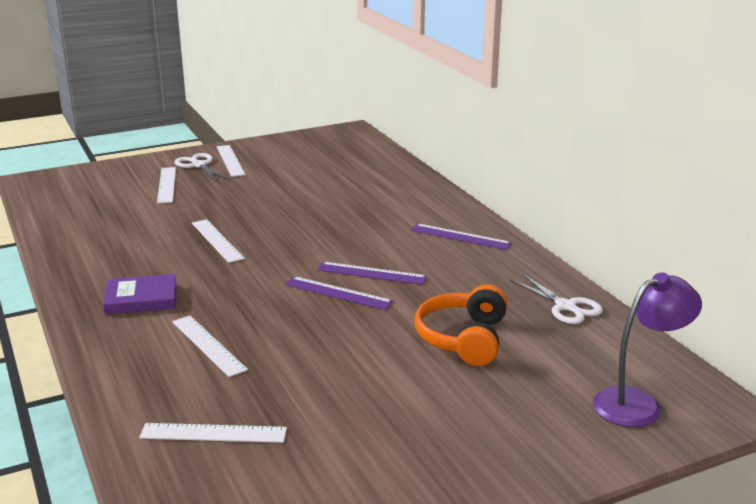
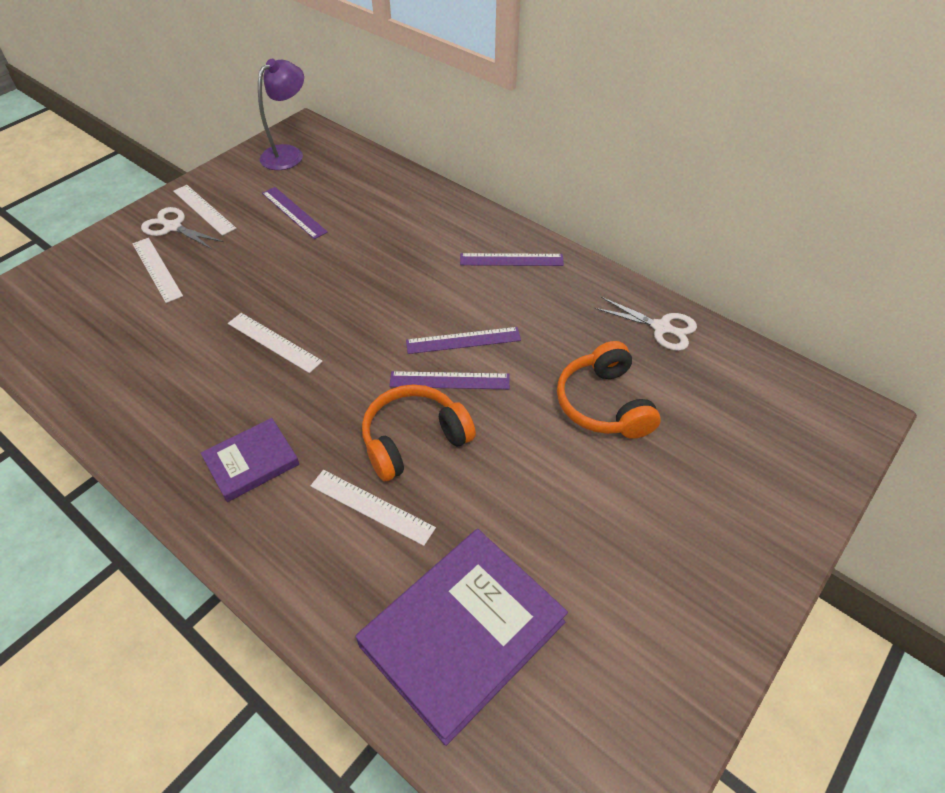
camera: 25 degrees left, 25 degrees up
(213, 433) = (462, 634): white ruler -> purple book
(276, 318) = (414, 439): none -> orange headphones
(298, 174) = (293, 212): none -> purple ruler
(638, 403) = (792, 433): purple lamp -> purple lamp (288, 154)

